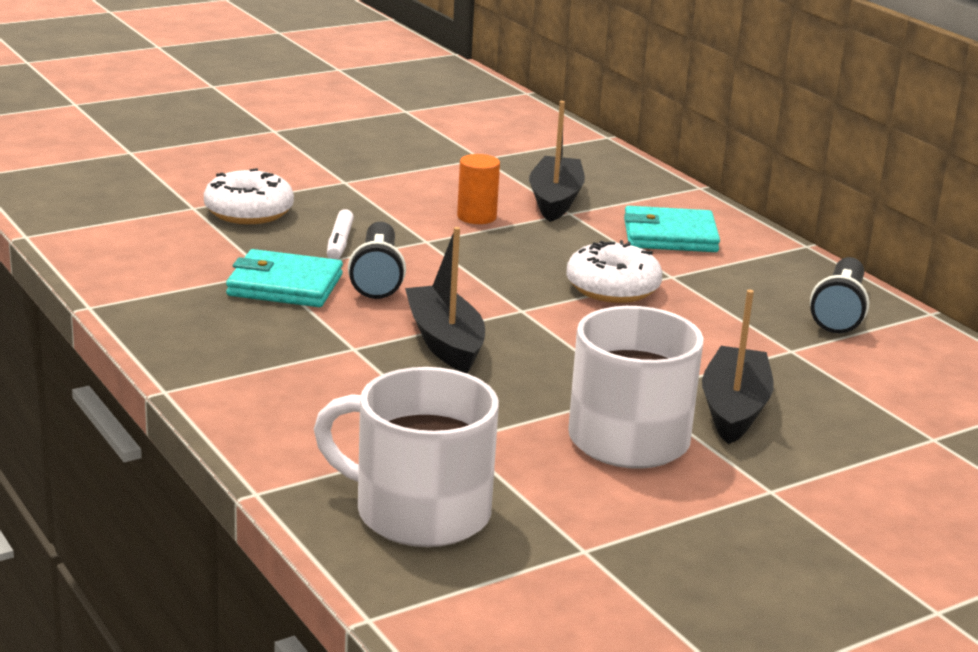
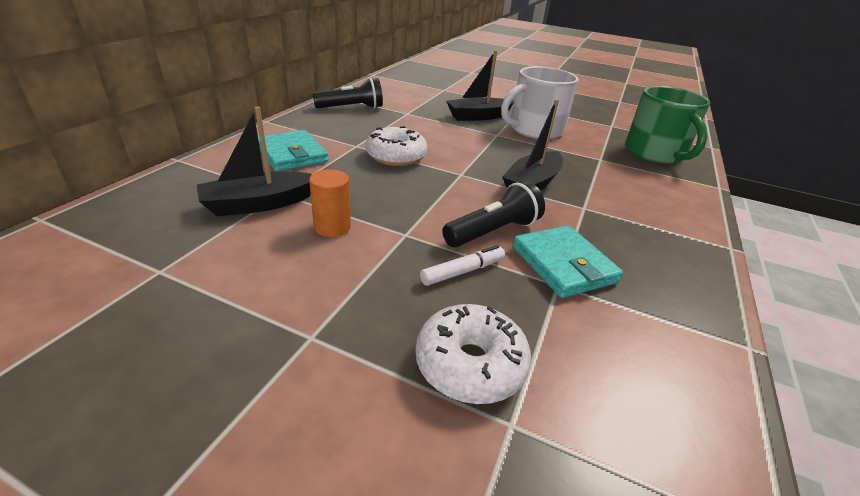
camera: 125 degrees left, 10 degrees up
(418, 512) = (655, 153): white mug -> green mug

